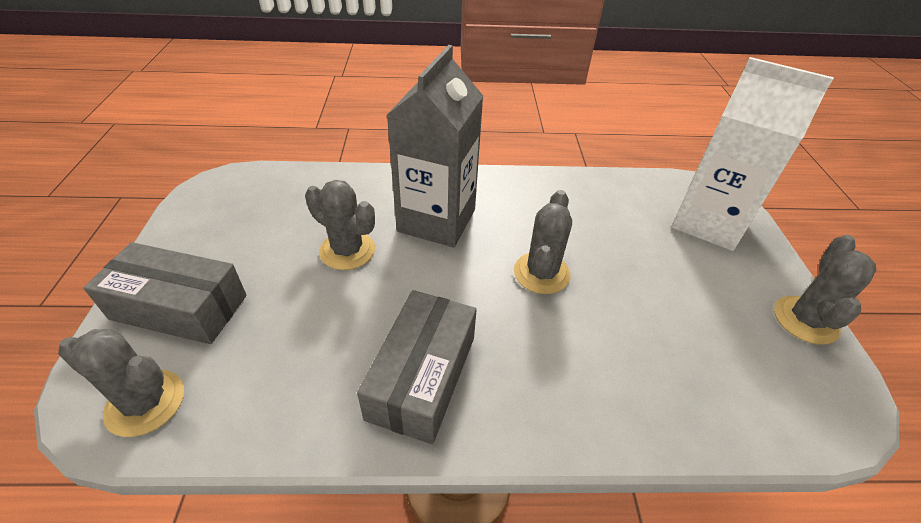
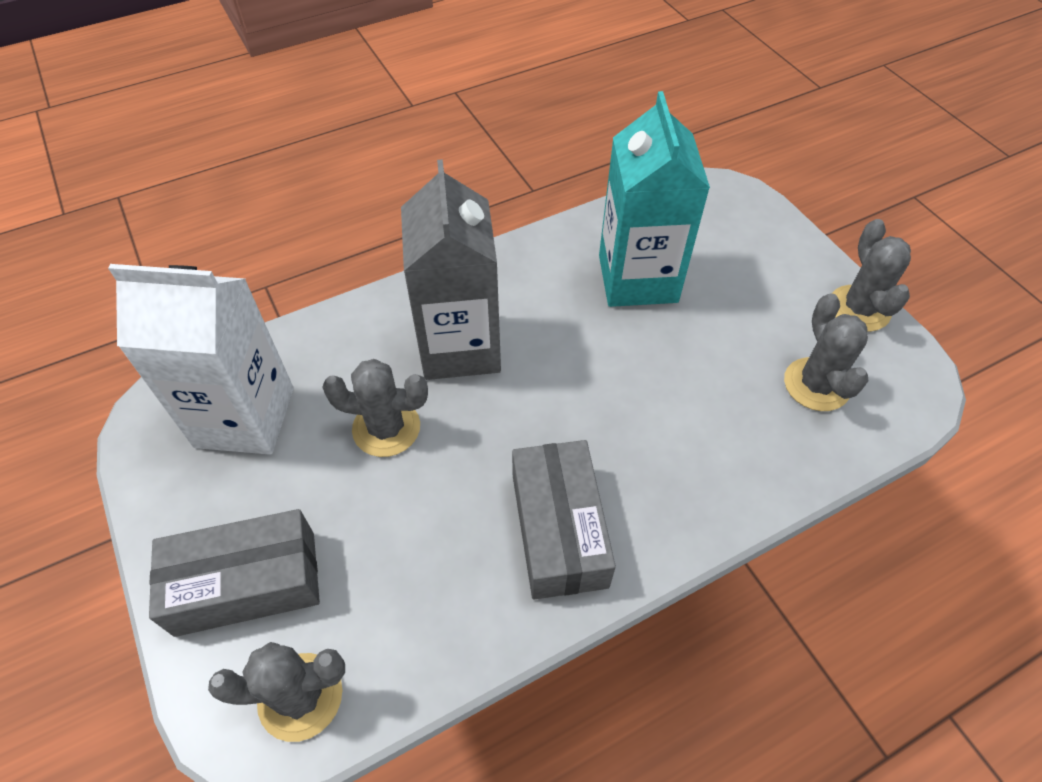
camera: 25 degrees left, 10 degrees up
(541, 273) = (606, 363): grey cactus -> grey cactus (816, 384)
(604, 226) = (637, 279): none -> turquoise carton
(708, 222) = (733, 231): white carton -> white carton (245, 417)

